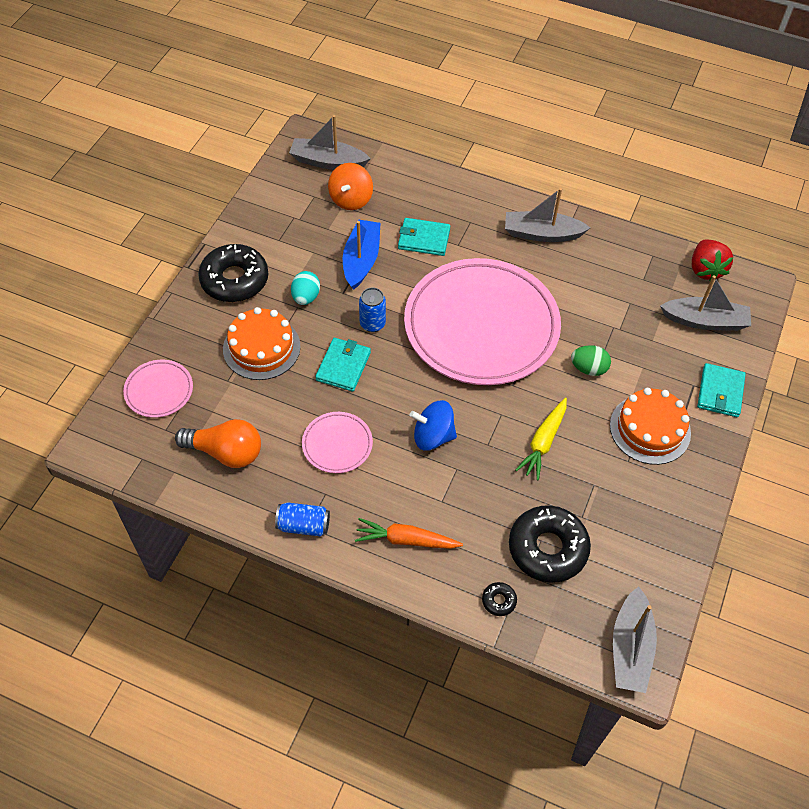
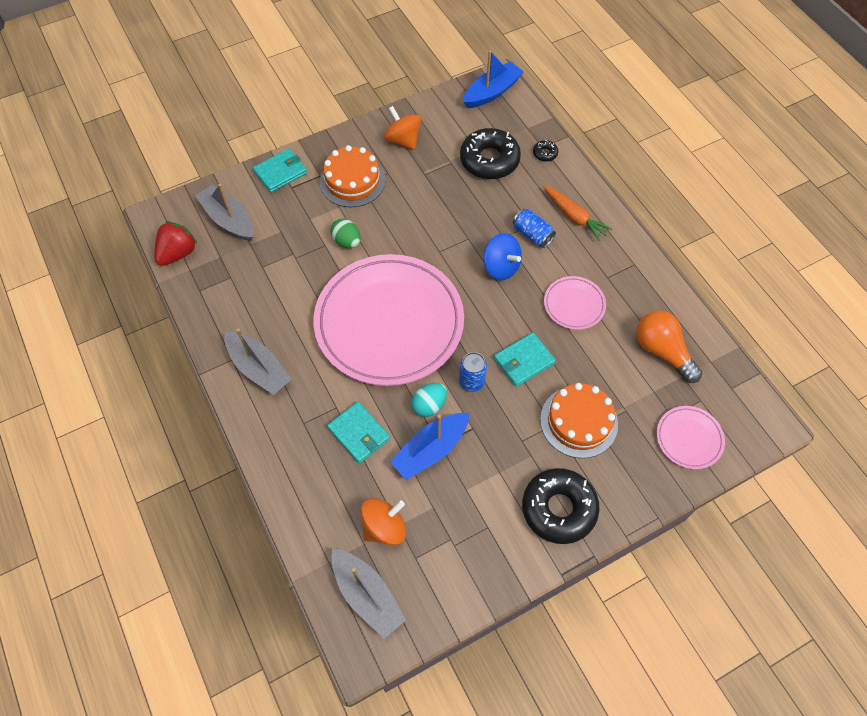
camera: 140 degrees left, 5 degrees up
(303, 525) = (637, 266): blue can -> blue can (532, 234)
(306, 297) = (507, 445): turquoise egg -> turquoise egg (429, 405)
(543, 442) = (430, 216): yellow carrot -> none
(630, 648) = (492, 92): grey boat -> blue boat
(654, 509) = (403, 140): none -> orange spinning top

